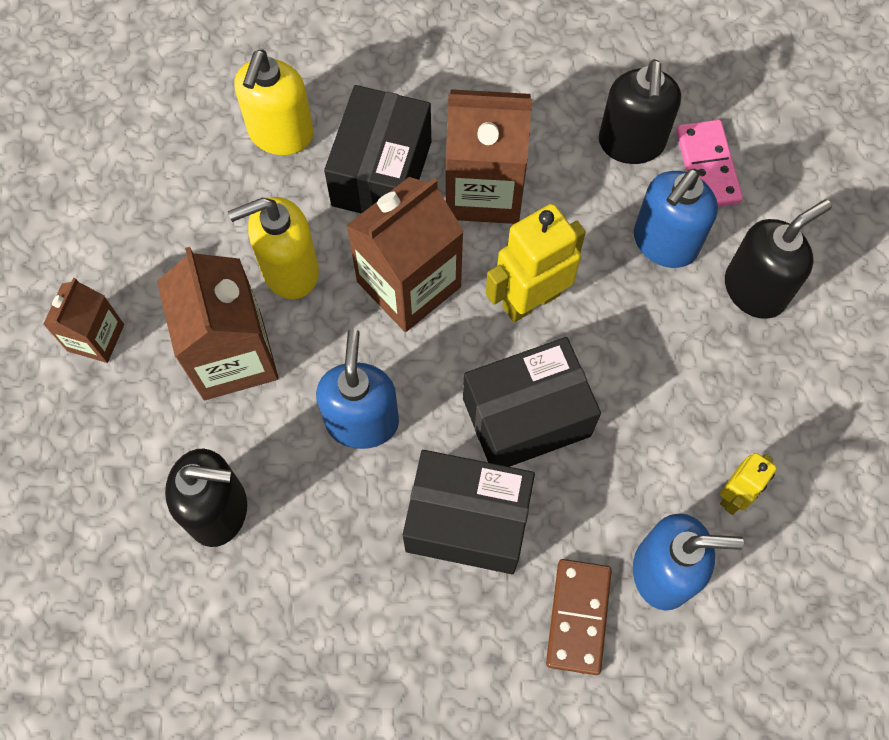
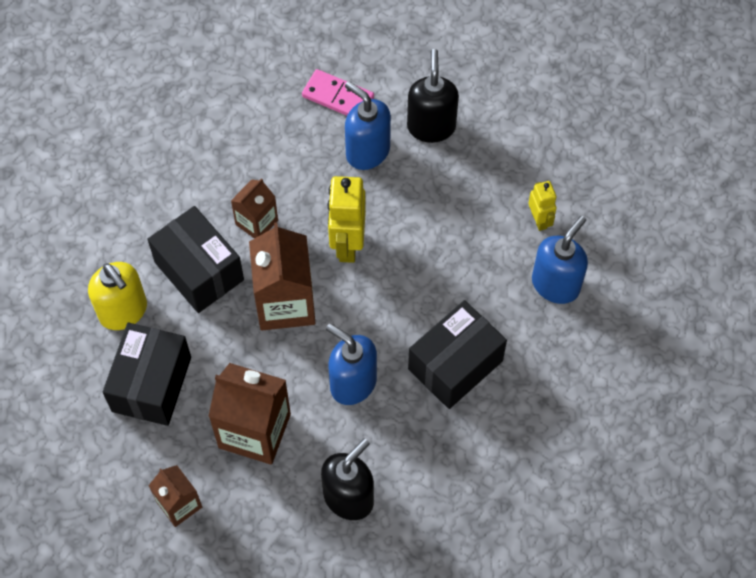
camera: 55 degrees left, 5 degrees down
(289, 270) = (223, 364): yellow soap dispenser -> none
(484, 190) = (256, 222): brown carton -> brown carton, size x0.58
(526, 417) = (417, 294): black box -> black box (151, 384)
(578, 617) = (550, 343): brown domino -> none
(631, 143) = (291, 125): black soap dispenser -> none
(664, 243) = (367, 151): blue soap dispenser -> blue soap dispenser turned 150 degrees clockwise

